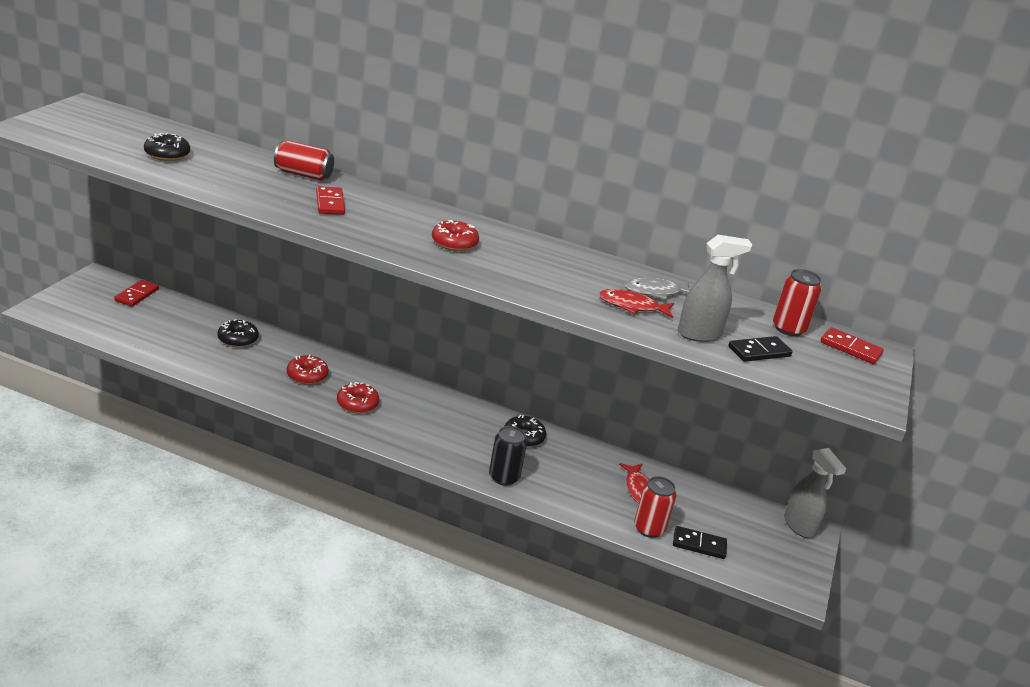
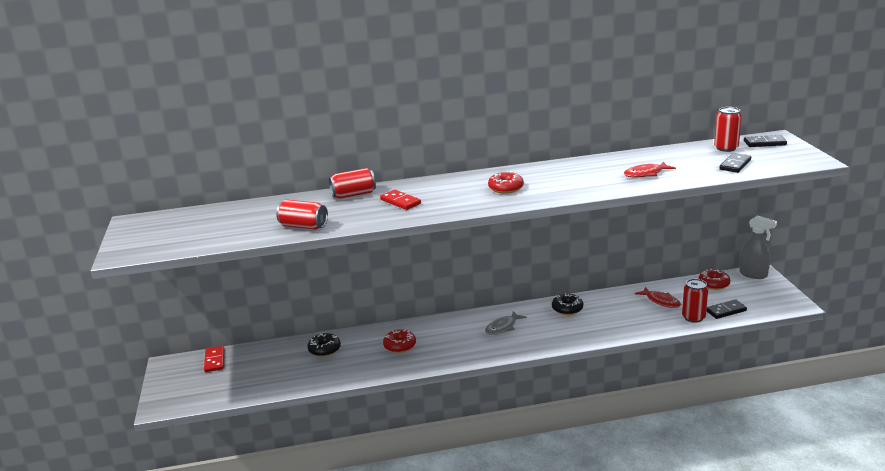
camera: 25 degrees left, 5 degrees down
(167, 154) = (250, 223): black donut -> none
(203, 180) = (303, 226): none -> red can
(357, 404) = (453, 344): red donut -> red donut (713, 284)
(504, 477) = (589, 335): black can -> none
(656, 292) = (642, 161): grey fish -> grey fish (502, 327)
(699, 334) = (698, 171): grey spray bottle -> none
(850, 348) = (764, 143): red domino -> black domino

